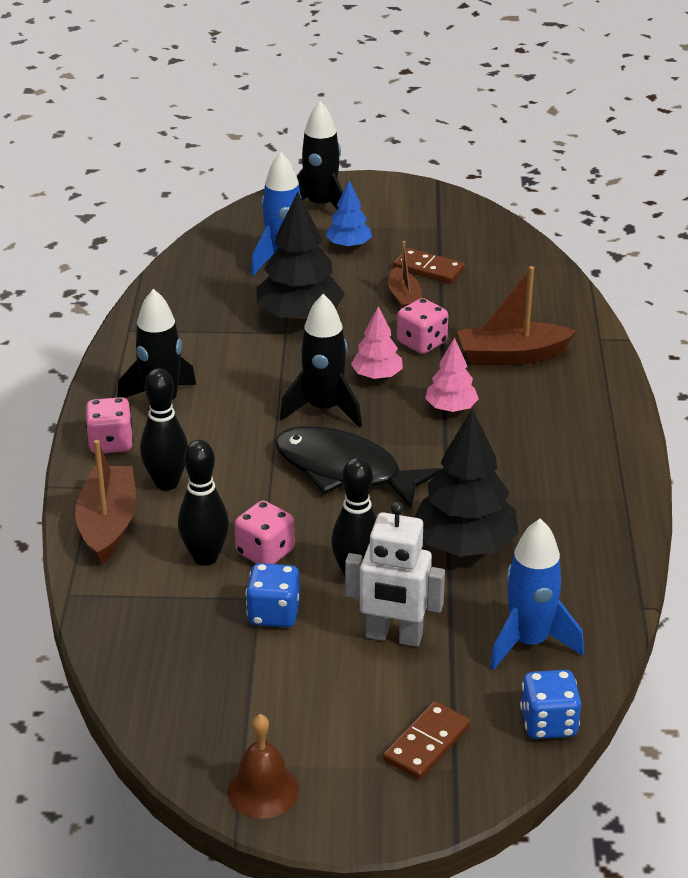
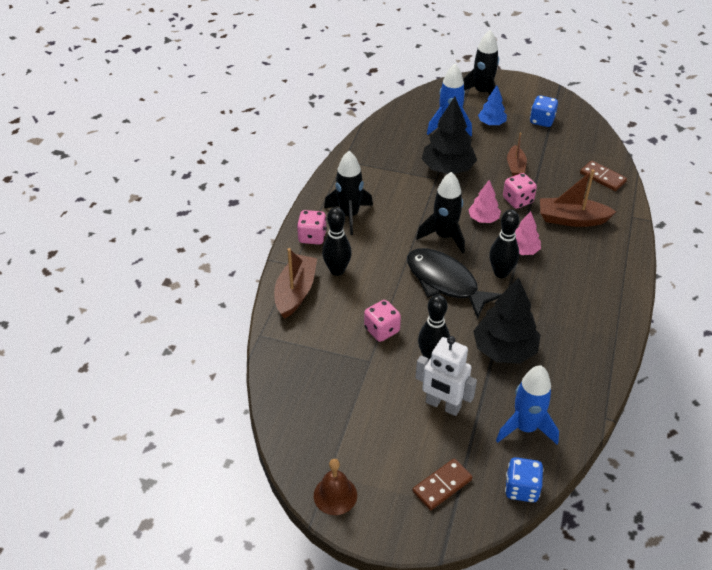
camera: 15 degrees right, 10 degrees up
(205, 557) = (345, 326): black bowling pin -> black bowling pin (501, 273)
(274, 614) = (375, 374): blue dice -> blue dice (542, 120)
(428, 269) = (536, 148): brown domino -> brown domino (602, 177)

